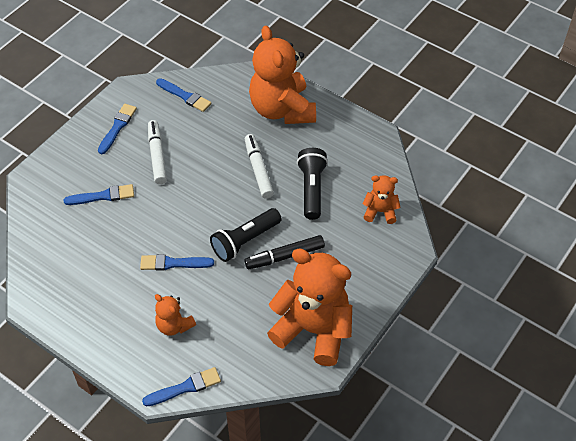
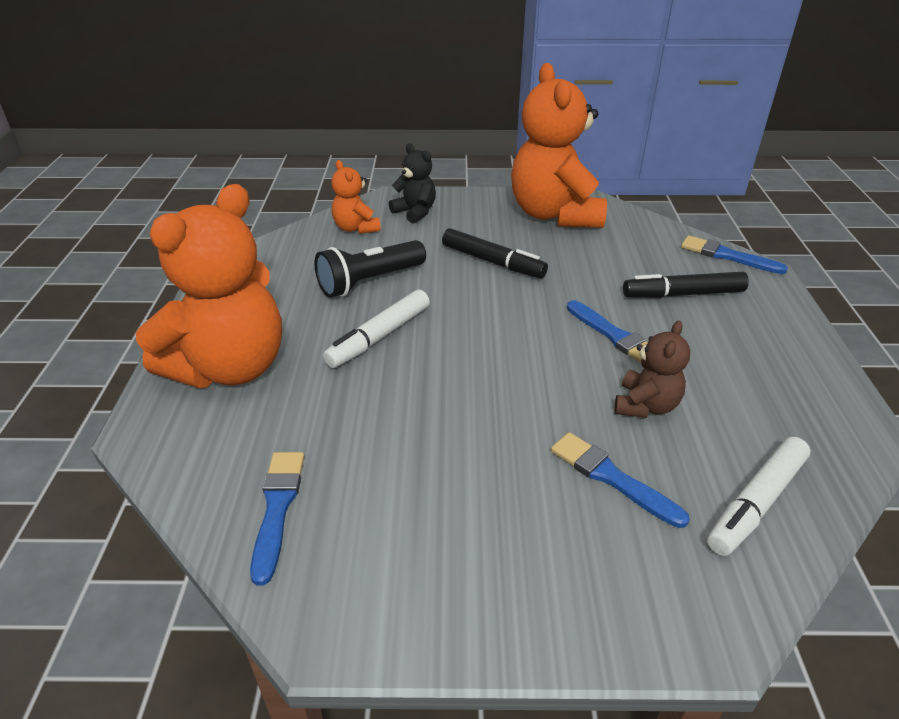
camera: 125 degrees left, 15 degrees down
(117, 127) = (446, 567): blue brush -> none
(122, 237) = (645, 405): none -> brown teddy bear
(157, 156) = (459, 459): white marker -> white marker (756, 502)
(174, 325) = (683, 294): orange teddy bear -> black marker
(245, 241) = (508, 297): black flashlight -> none
(378, 253) = (415, 212): none -> black teddy bear

